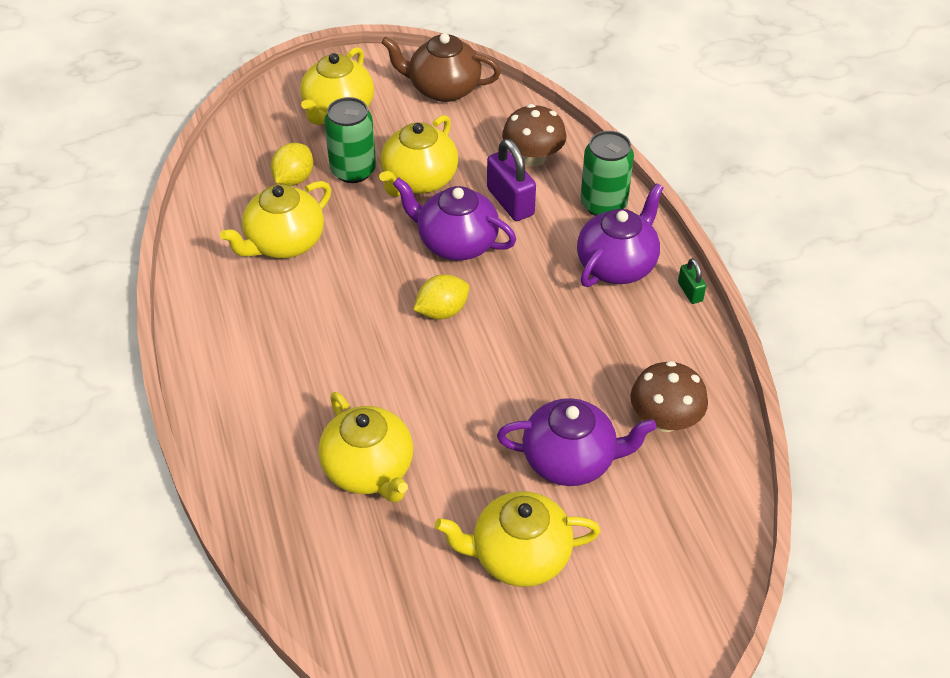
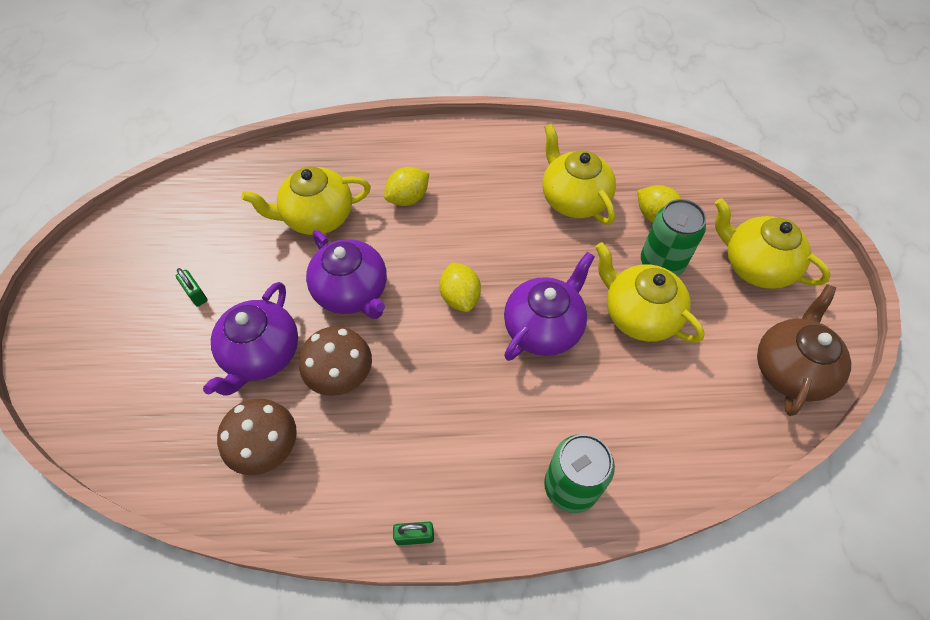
camera: 105 degrees right, 10 degrees up
(317, 387) = (408, 198): none -> yellow lemon
(510, 202) = (592, 390): purple padlock -> none
(519, 556) = (196, 294): yellow teapot -> green padlock
(533, 157) = (661, 433): brown mushroom -> brown mushroom (341, 375)
(617, 265) = (475, 470): purple teapot -> purple teapot (352, 292)

